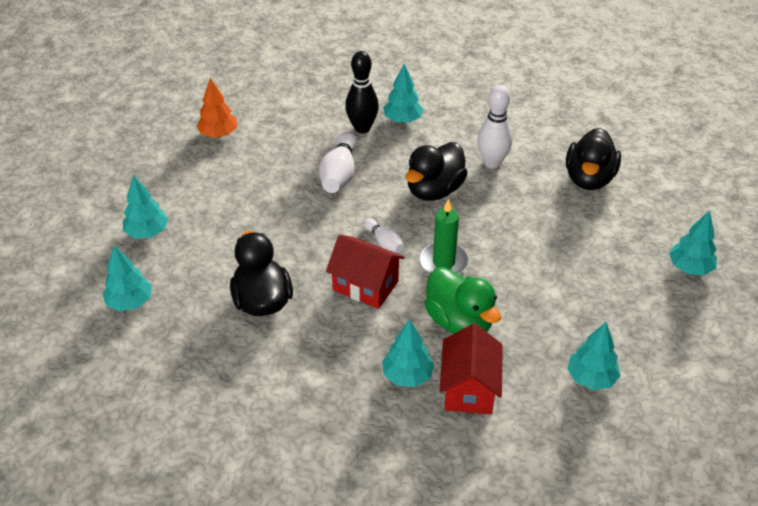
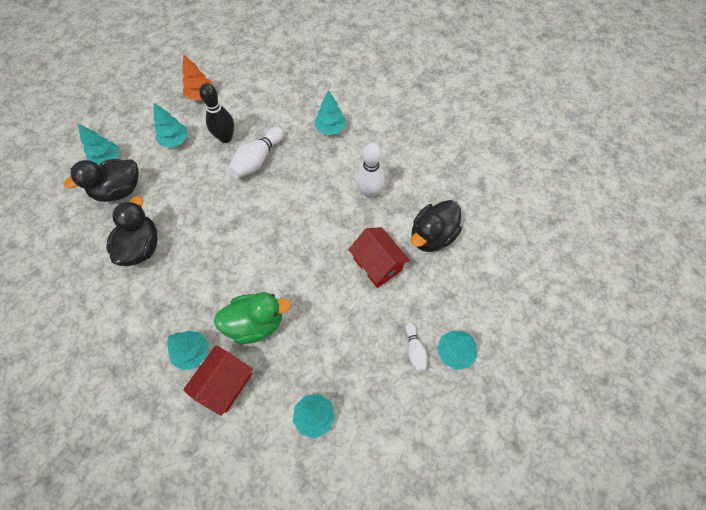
camera: 25 degrees right, 20 degrees up
(130, 302) = (64, 212): turquoise tree -> turquoise tree (175, 140)
(362, 128) = (298, 125): black bowling pin -> black bowling pin (225, 138)
(365, 285) = (214, 263): red house -> red house (377, 264)
(384, 242) = (249, 232): white bowling pin -> white bowling pin (414, 350)
(434, 190) = (312, 200): black duck -> black duck (119, 190)
(443, 262) = (278, 266): green candle -> none
(459, 322) = (256, 323): green duck -> green duck turned 90 degrees counterclockwise

